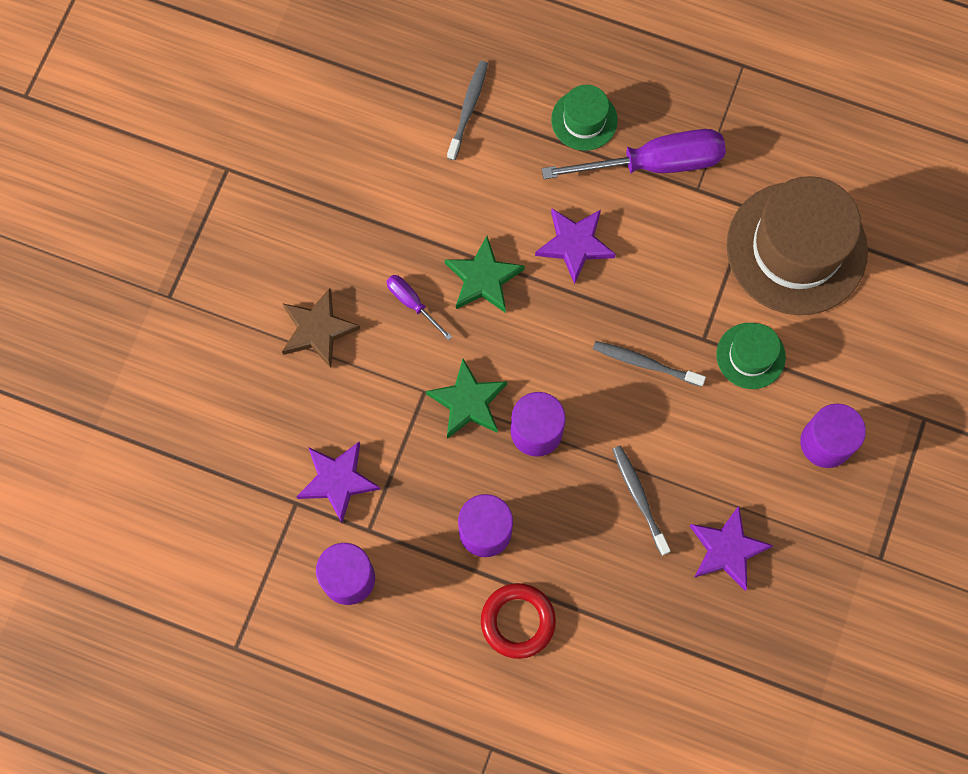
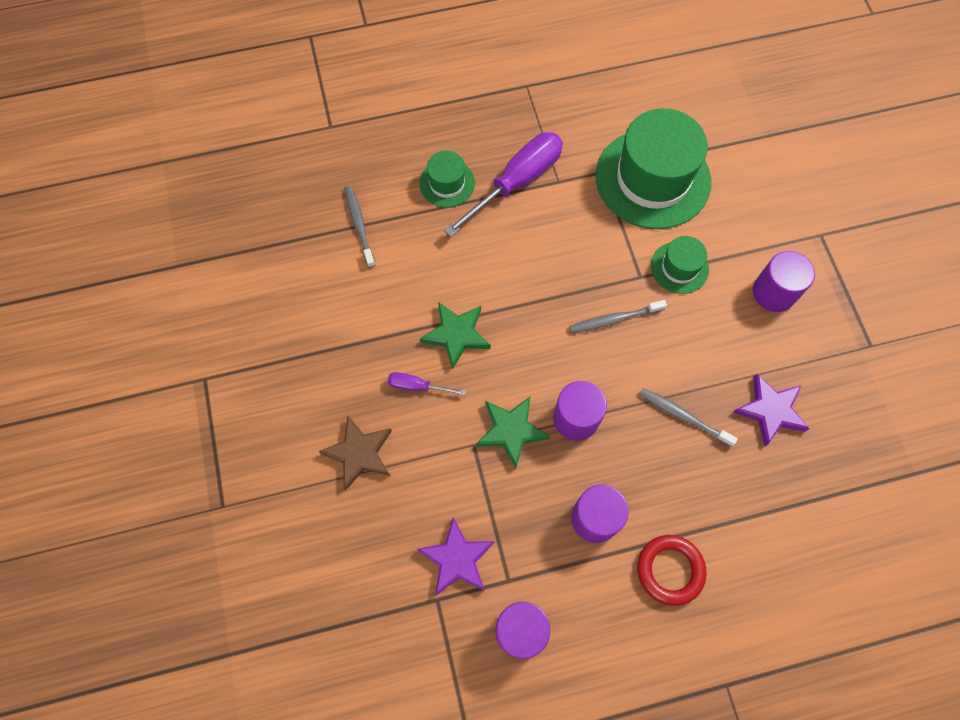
camera: 35 degrees left, 5 degrees down
(575, 245) = (503, 270): purple star -> none
(796, 248) = (652, 179): brown hat -> green hat

